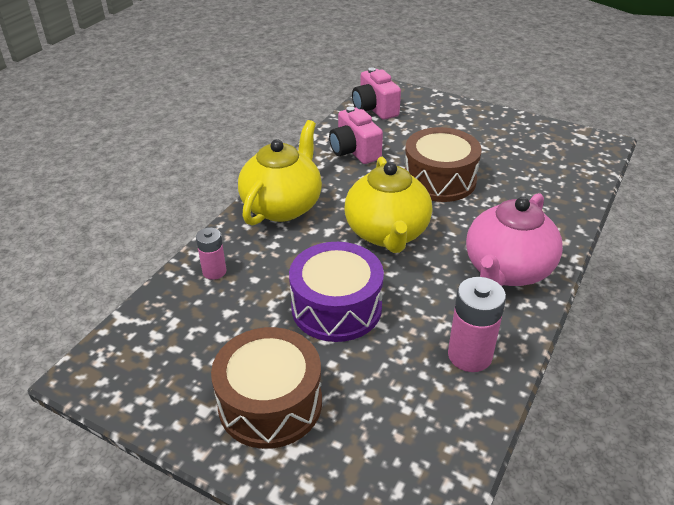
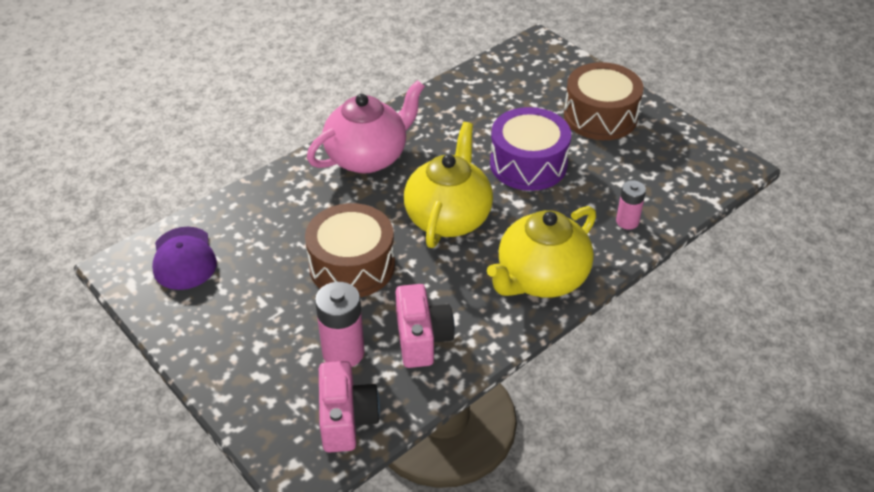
camera: 160 degrees left, 5 degrees up
(469, 355) = (447, 109): pink battery -> pink battery (343, 352)
(566, 156) = (184, 258): none -> purple cap

